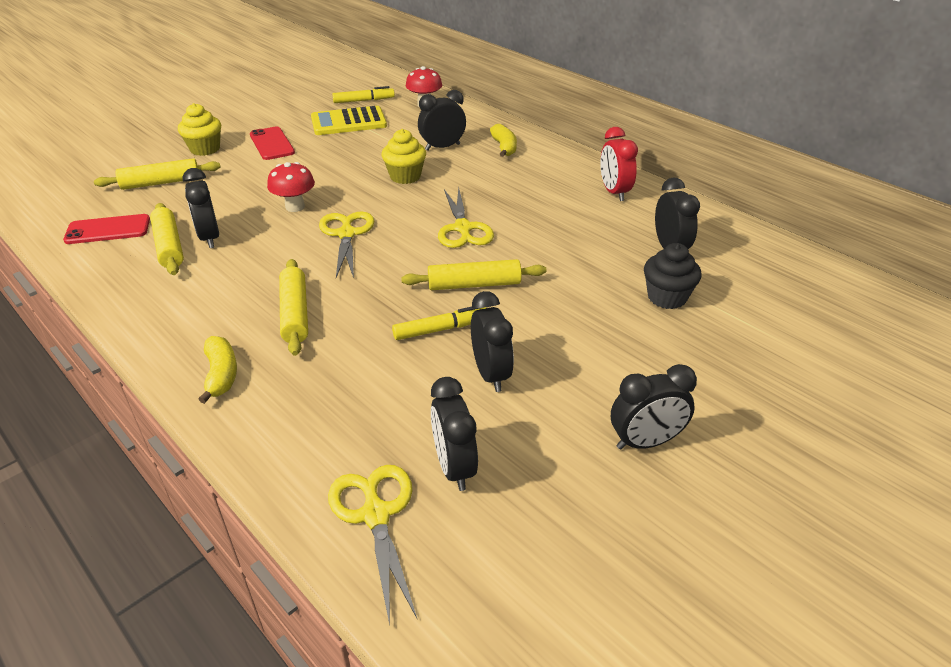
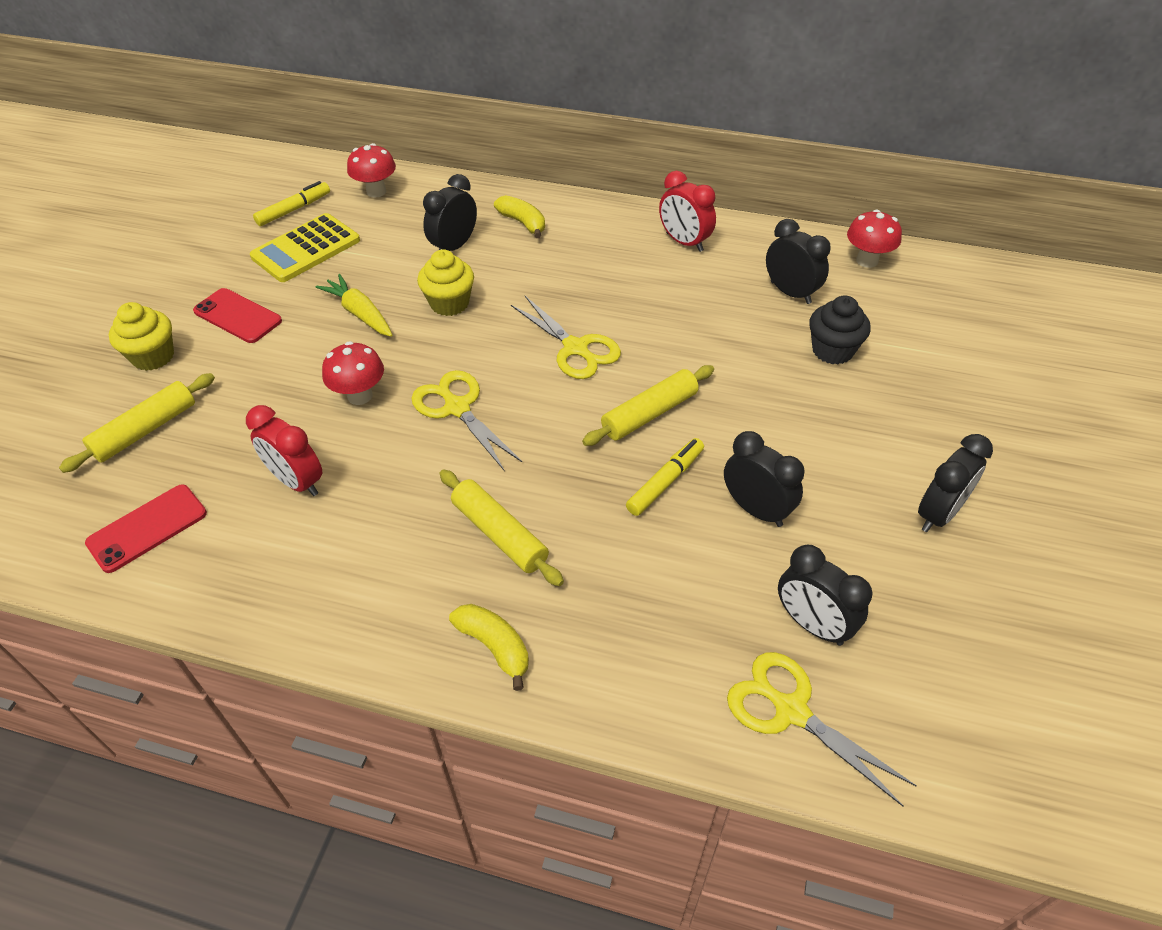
camera: 30 degrees left, 10 degrees up
(169, 246) = (257, 516): yellow rolling pin -> none
(209, 238) = (297, 482): black clock -> red clock
(343, 164) = (360, 313): none -> yellow carrot
(762, 249) = (867, 260): none -> red mushroom

